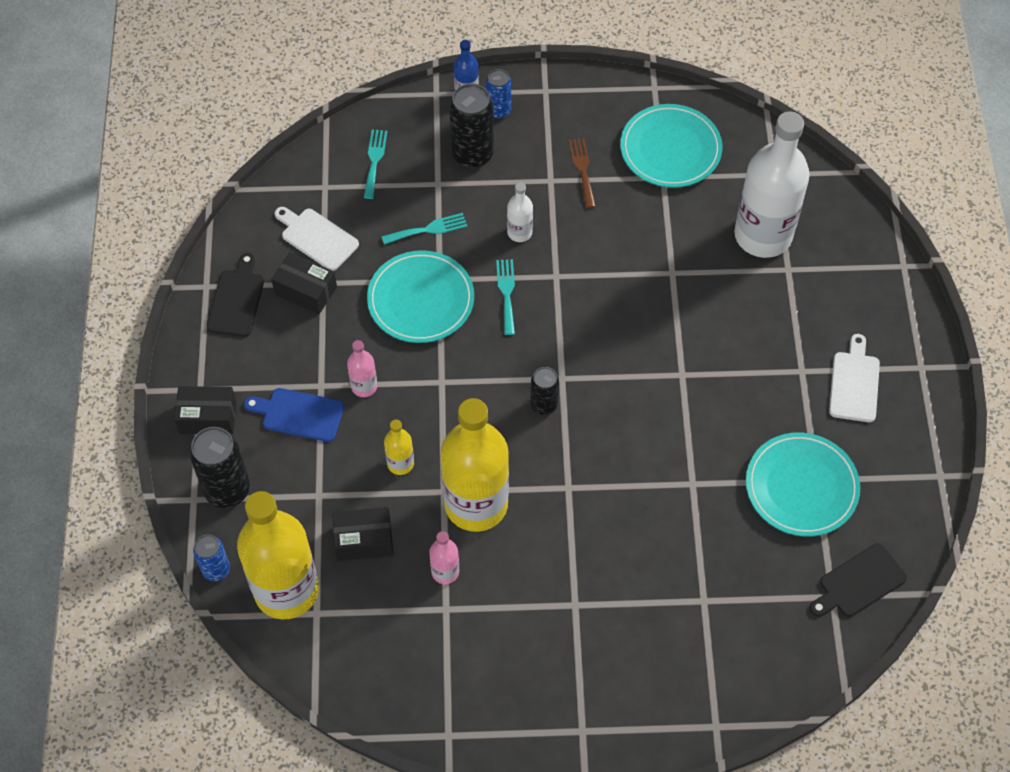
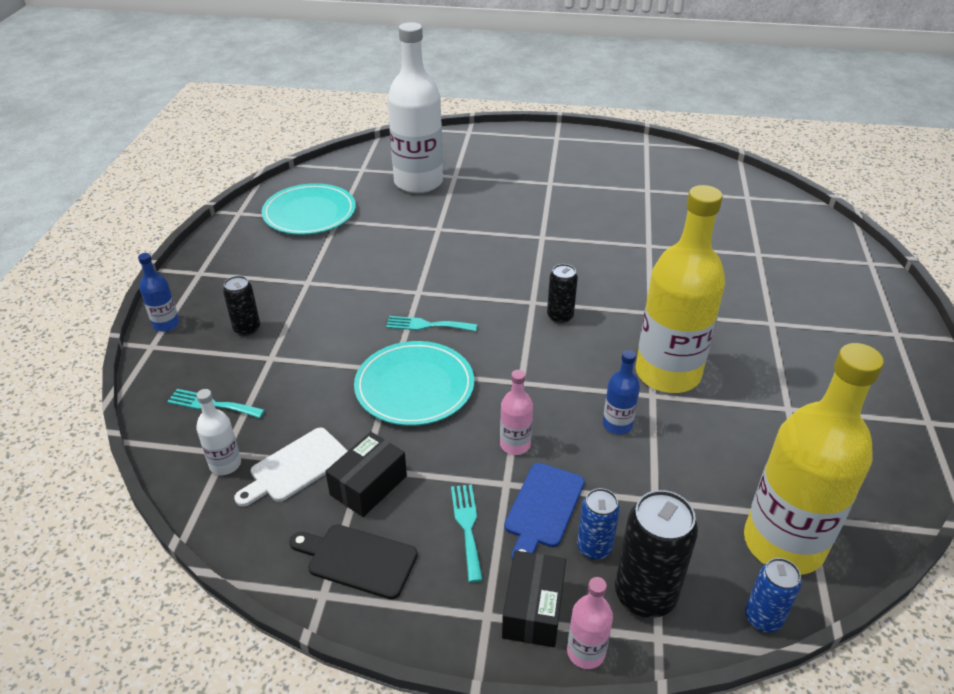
camera: 80 degrees left, 20 degrees down
(364, 540) = (712, 465): black box -> none
(400, 463) = (617, 424): yellow bottle -> blue bottle
(428, 229) = (326, 371): turquoise fork -> turquoise fork (467, 526)
(445, 572) = (746, 404): pink bottle -> pink bottle (586, 652)
(472, 154) = (247, 329): black can -> black can, size x0.59
(498, 111) = (203, 305): blue can -> blue can (594, 547)
(519, 232) = (359, 308): white bottle -> white bottle (225, 464)
(582, 169) = (305, 262): brown fork -> none
(801, 487) = (653, 197): turquoise plate -> none
(854, 383) = (565, 163): white cutting board -> none
(859, 582) = (734, 185): black cutting board -> none

